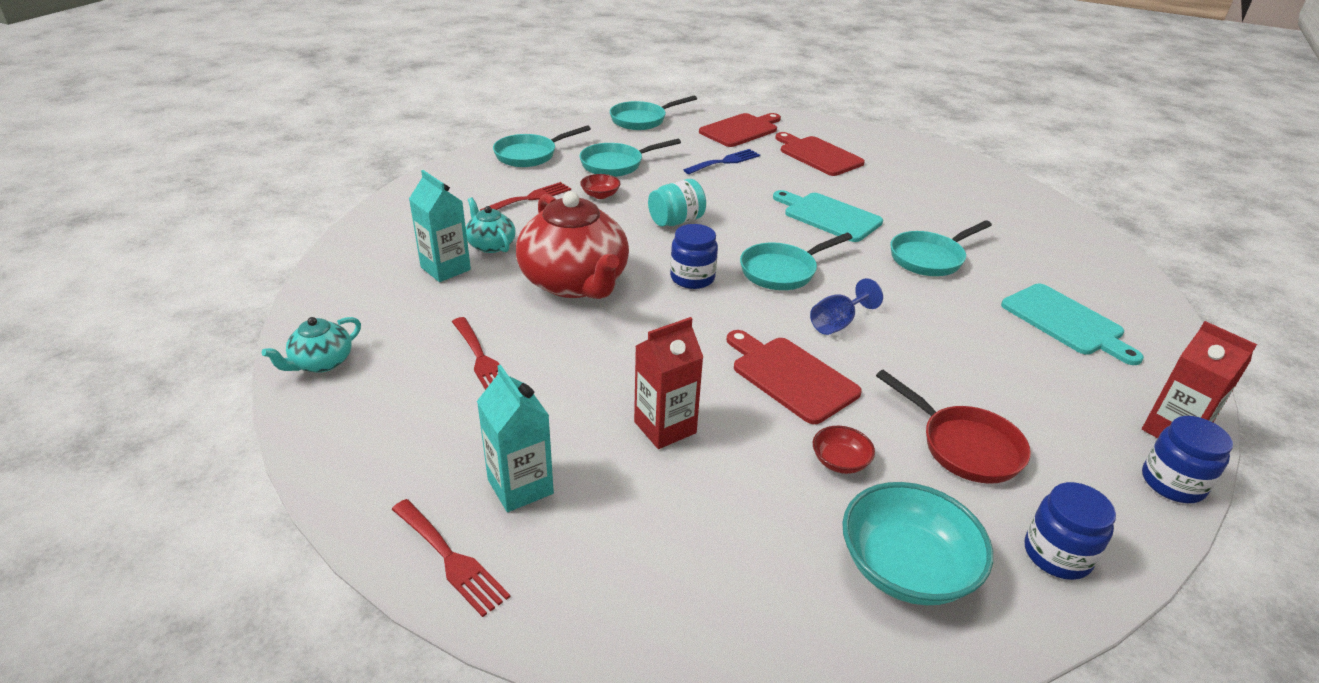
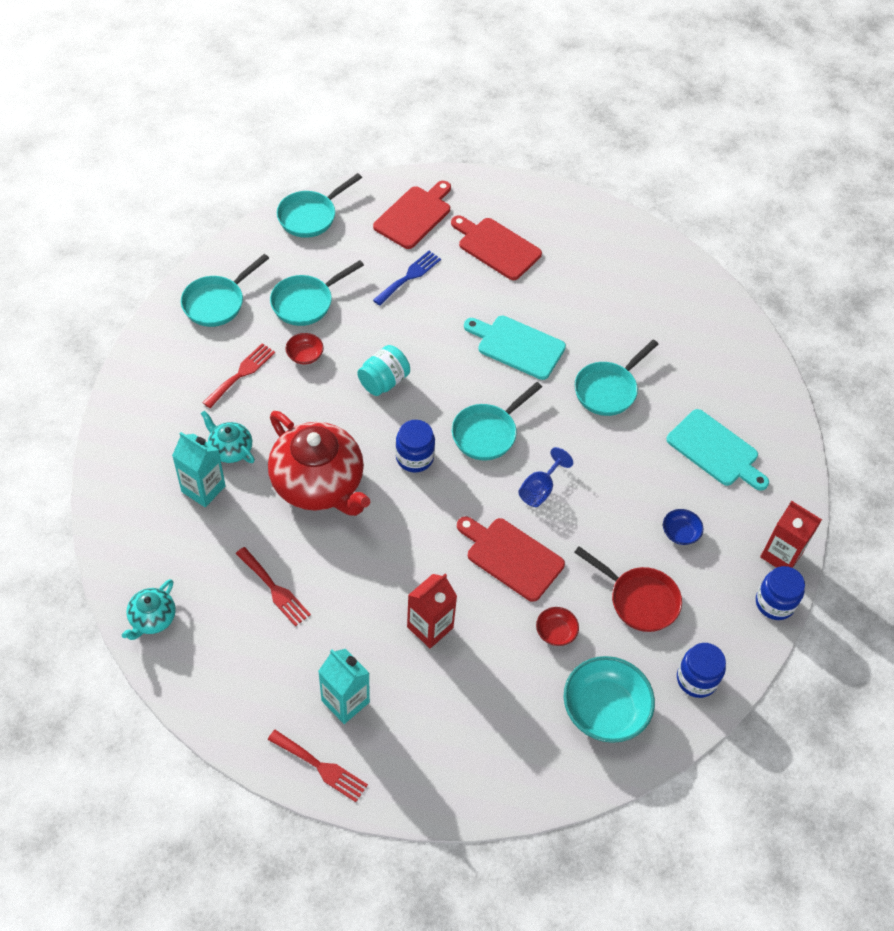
camera: 15 degrees left, 20 degrees up
(1022, 388) = (680, 533): none -> blue bowl

